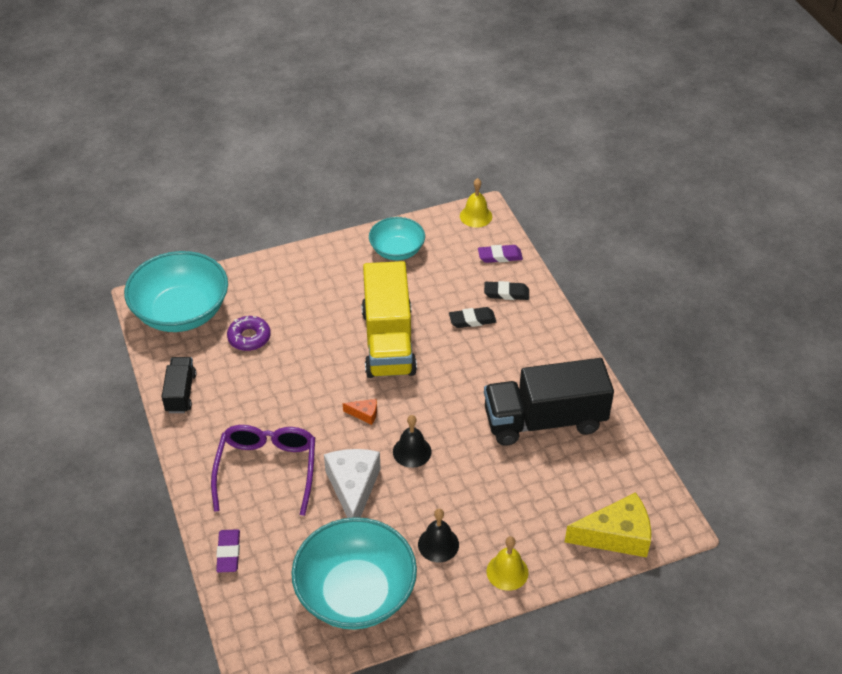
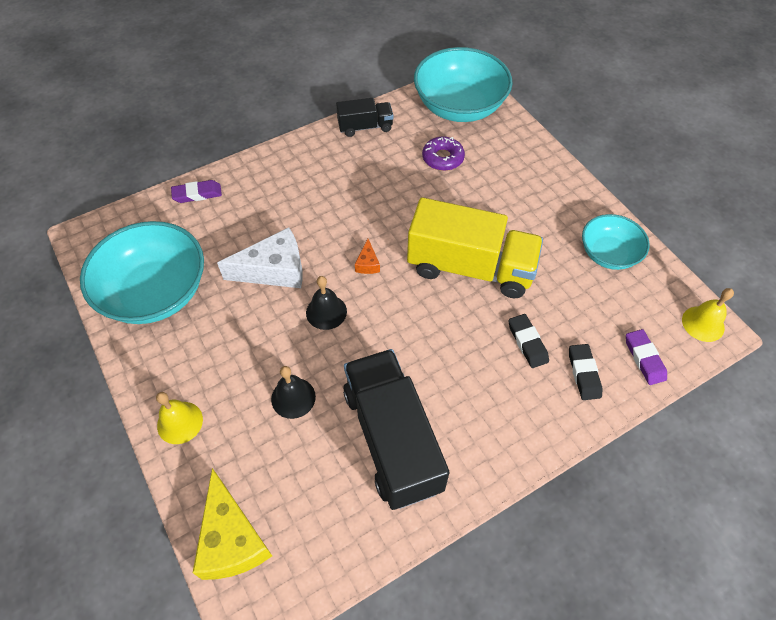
camera: 80 degrees right, 10 degrees up
(267, 470) = (288, 202): purple glasses -> none
(388, 341) = (470, 267): yellow truck -> yellow truck turned 150 degrees counterclockwise
(438, 544) = (212, 352): black bell -> black bell (293, 398)

